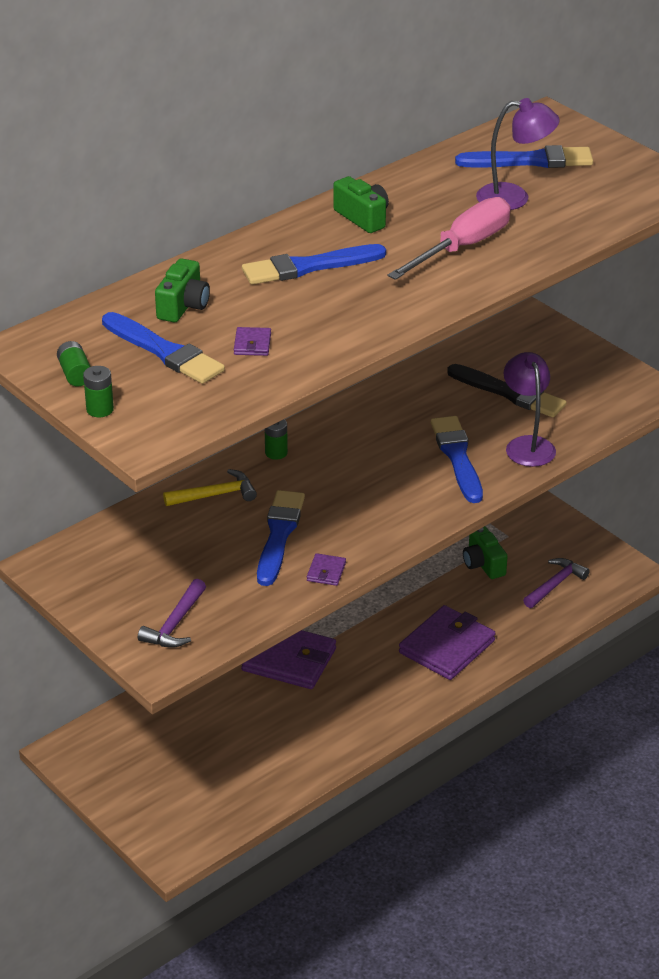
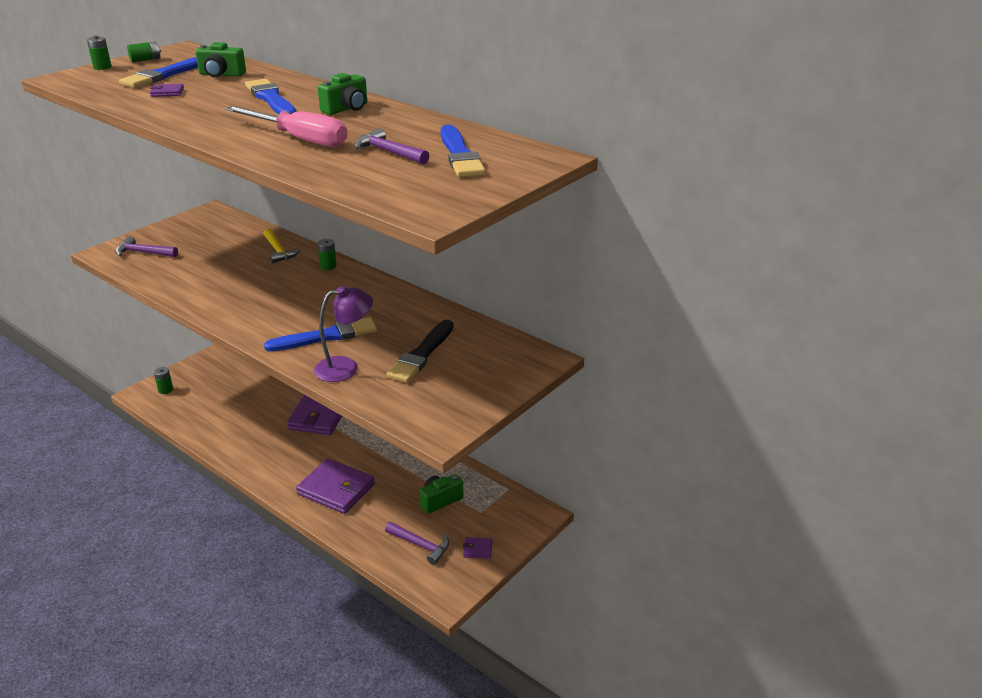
camera: 80 degrees right, 5 degrees down
(171, 825) = (165, 390): none -> green battery
(279, 535) = (231, 276): blue brush -> none
(326, 572) = (187, 296): purple wallet -> purple wallet (477, 549)
(514, 198) = (388, 152): purple lamp -> purple hammer

